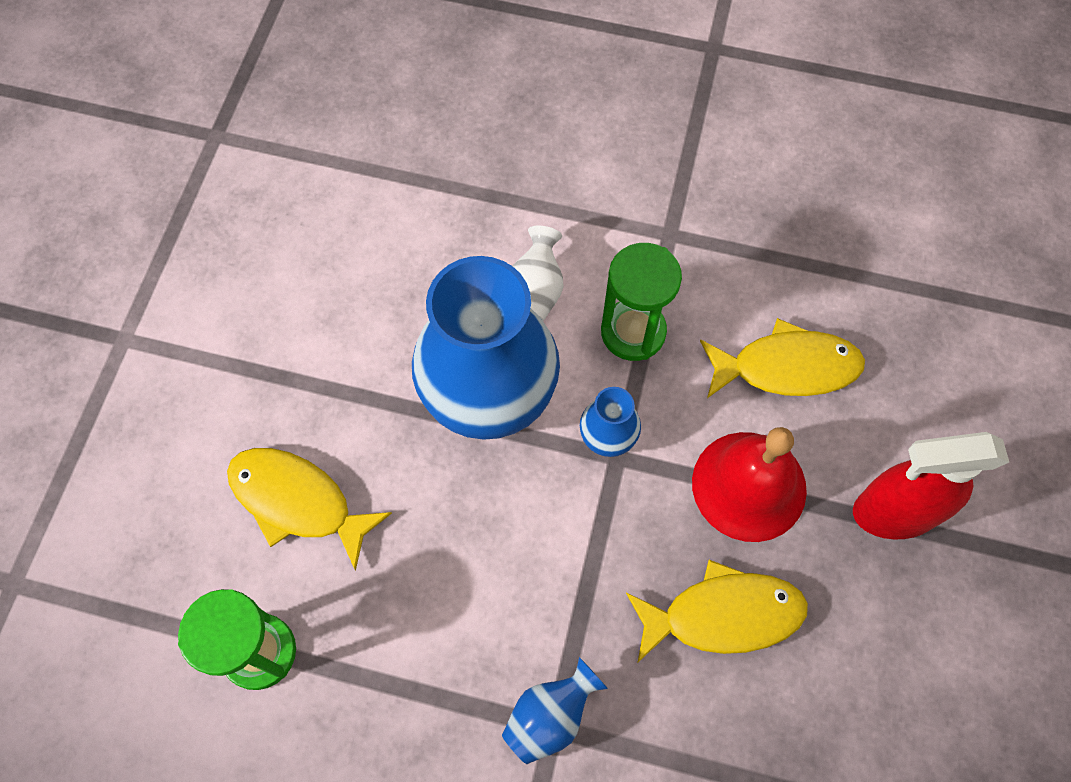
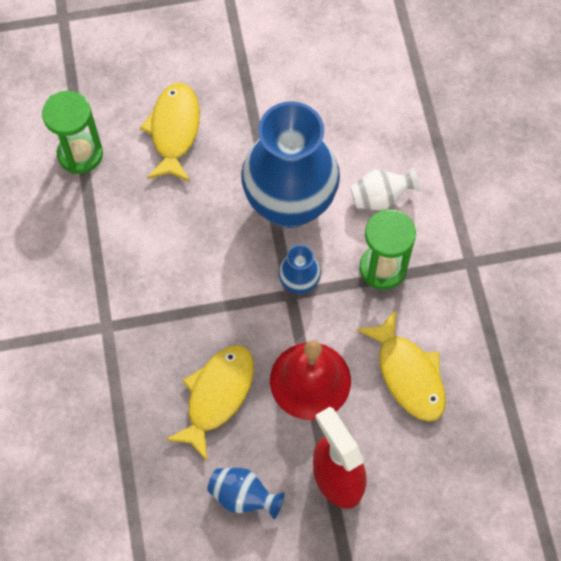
camera: 65 degrees right, 0 degrees up
(550, 716) = (112, 321): blue vase -> blue vase (243, 496)
(723, 615) = (217, 396): yellow fish -> yellow fish turned 120 degrees counterclockwise

